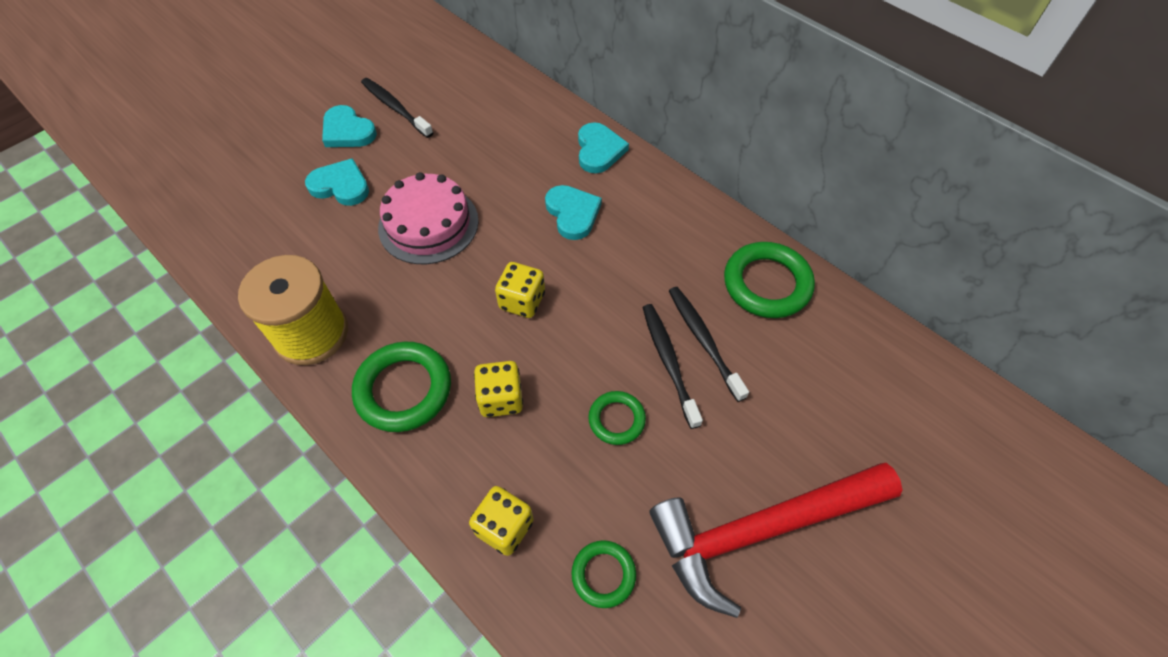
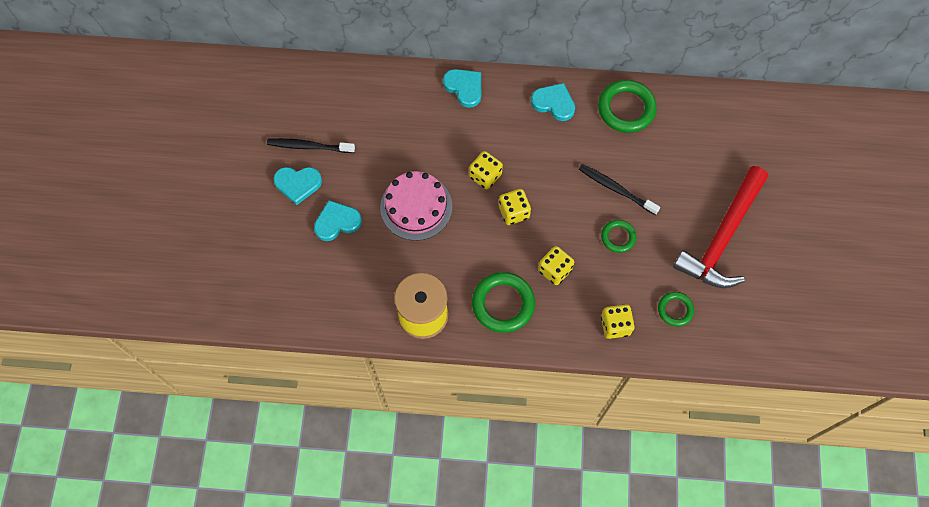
camera: 40 degrees left, 10 degrees up
(531, 244) = (485, 176): none -> yellow dice
(572, 213) = (489, 140): turquoise heart -> turquoise heart (554, 103)
(703, 340) = (622, 164): black toothbrush -> none

